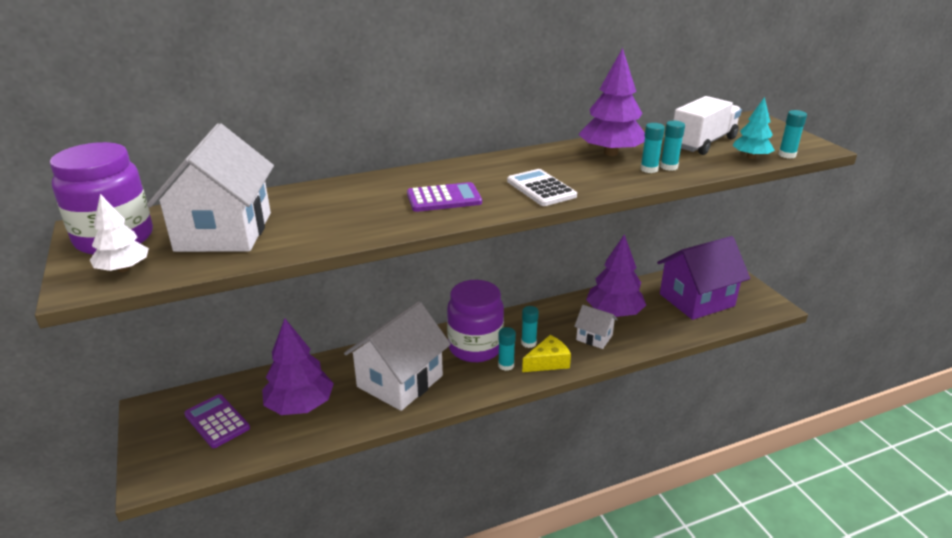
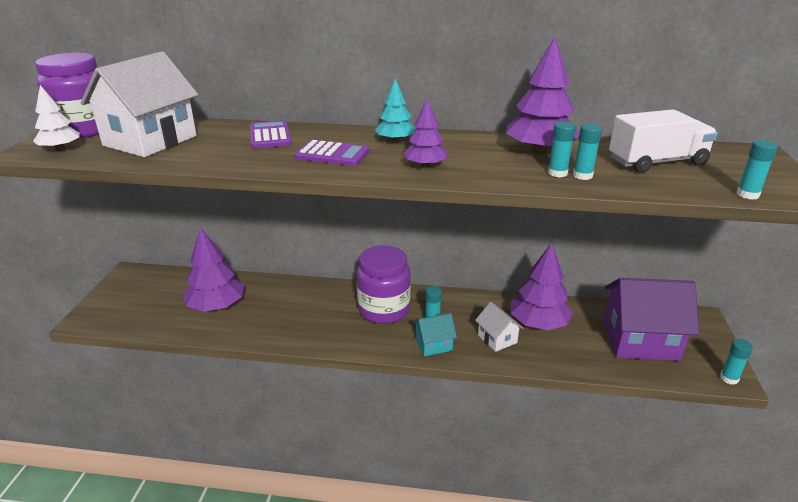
camera: 30 degrees right, 0 degrees up
(217, 421) = (157, 297): purple calculator -> purple calculator (270, 136)
(400, 381) = (300, 315): white house -> none
(506, 365) = (394, 334): turquoise glue stick -> turquoise glue stick (729, 378)
(541, 189) = (425, 166): white calculator -> purple tree
(548, 362) = (433, 344): yellow cheese -> turquoise house
(750, 157) = (696, 187): turquoise tree -> turquoise tree (395, 141)

